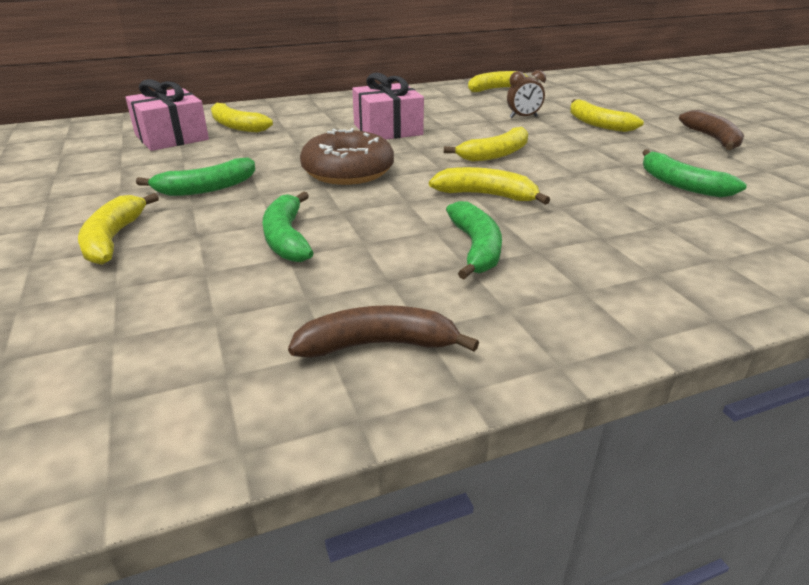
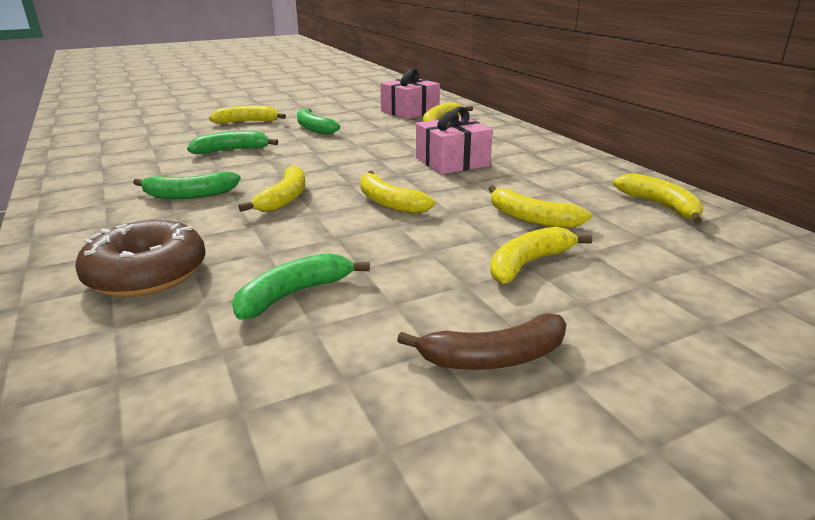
camera: 85 degrees right, 5 degrees down
(348, 171) = (342, 156): brown donut -> brown donut (147, 273)
(378, 345) = (97, 175): brown banana -> none
(523, 117) = (531, 218): brown clock -> yellow banana

